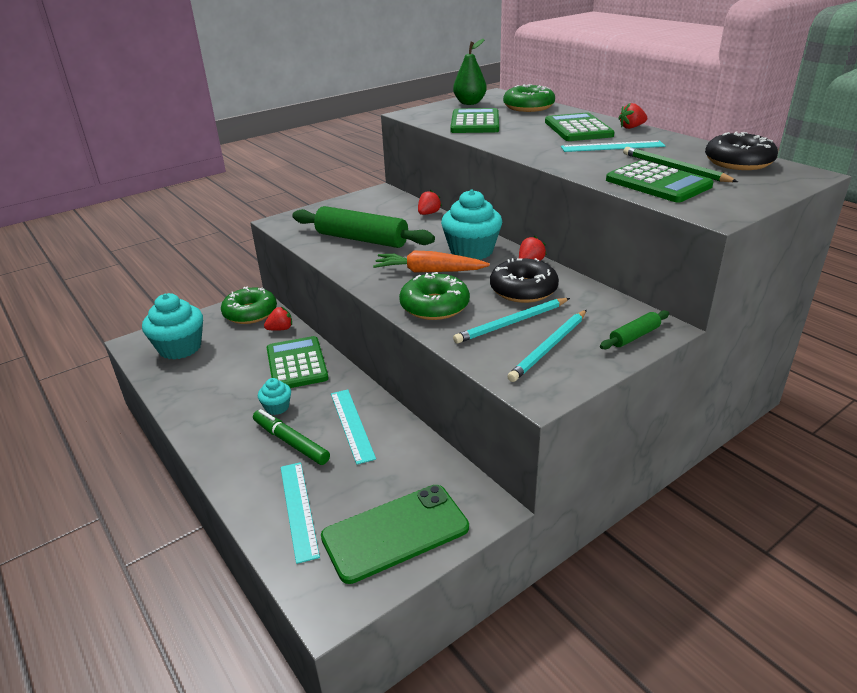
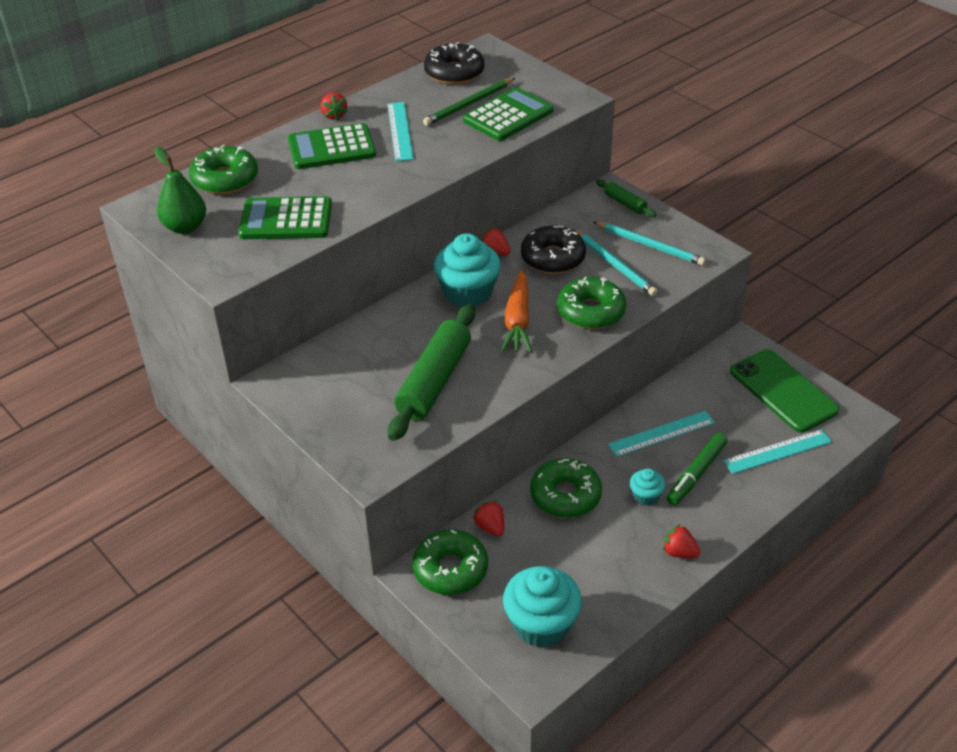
camera: 95 degrees left, 10 degrees up
(296, 364) = (565, 495): green calculator -> green donut
(428, 213) = (358, 331): red strawberry -> red strawberry (679, 552)

